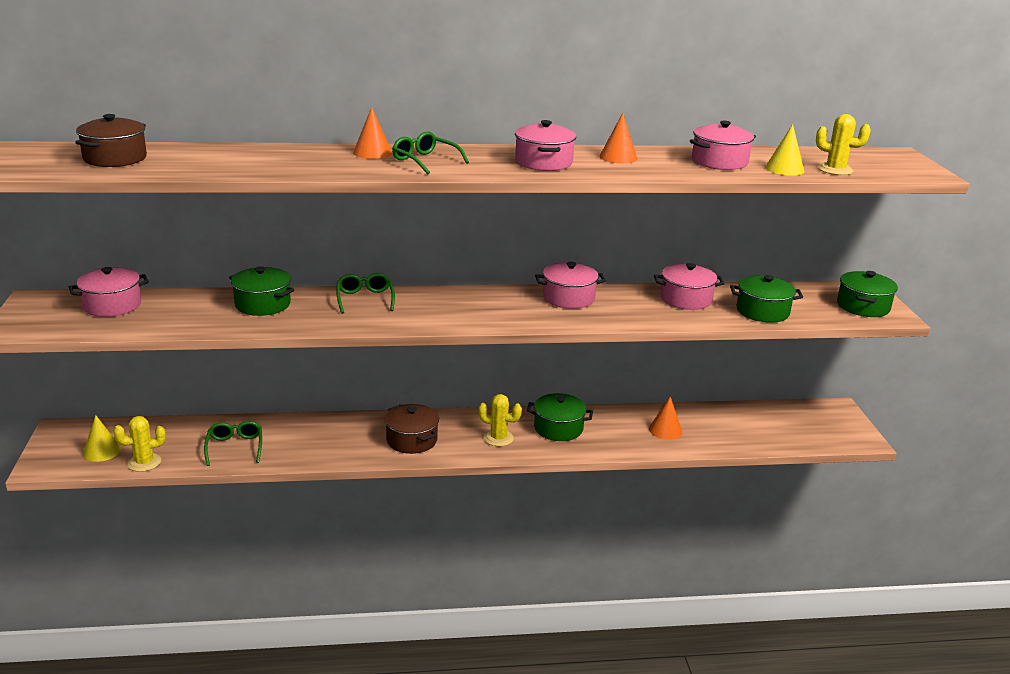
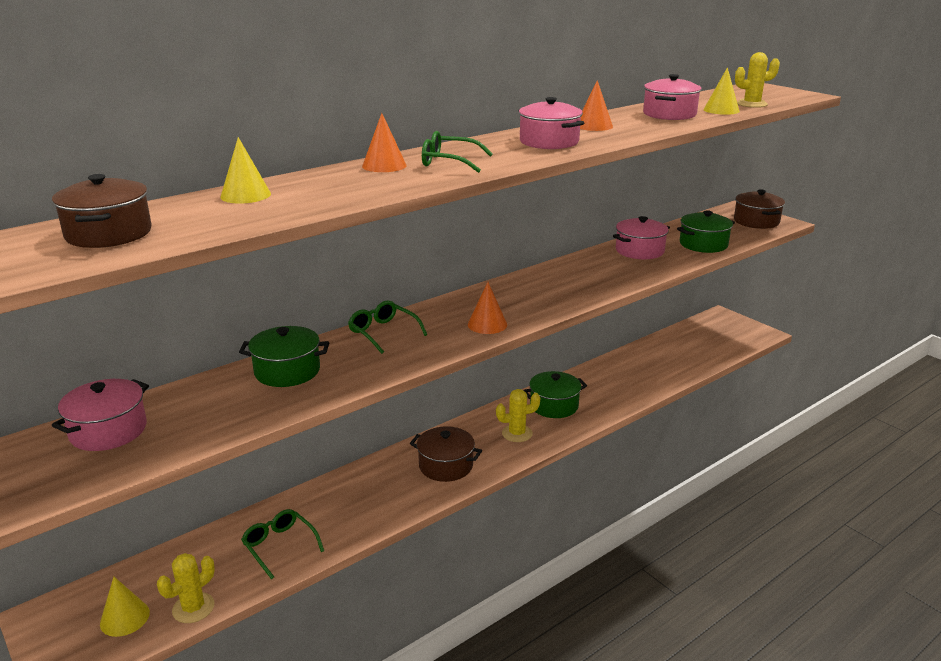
camera: 30 degrees left, 0 degrees up
(238, 152) = (245, 195): none -> yellow cone
(568, 298) = (554, 276): pink pot -> none
(665, 430) = (632, 376): orange cone -> orange cone (487, 324)
(863, 306) = (756, 221): green pot -> brown pot

